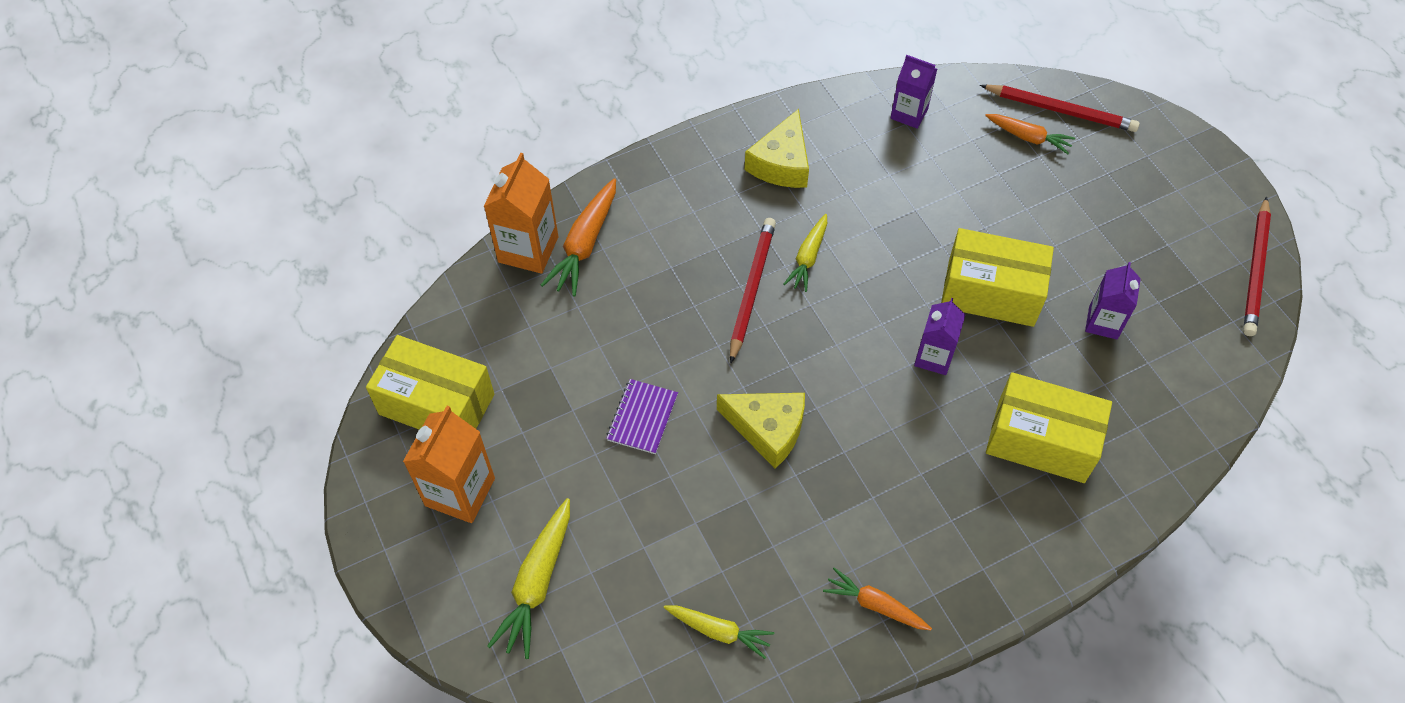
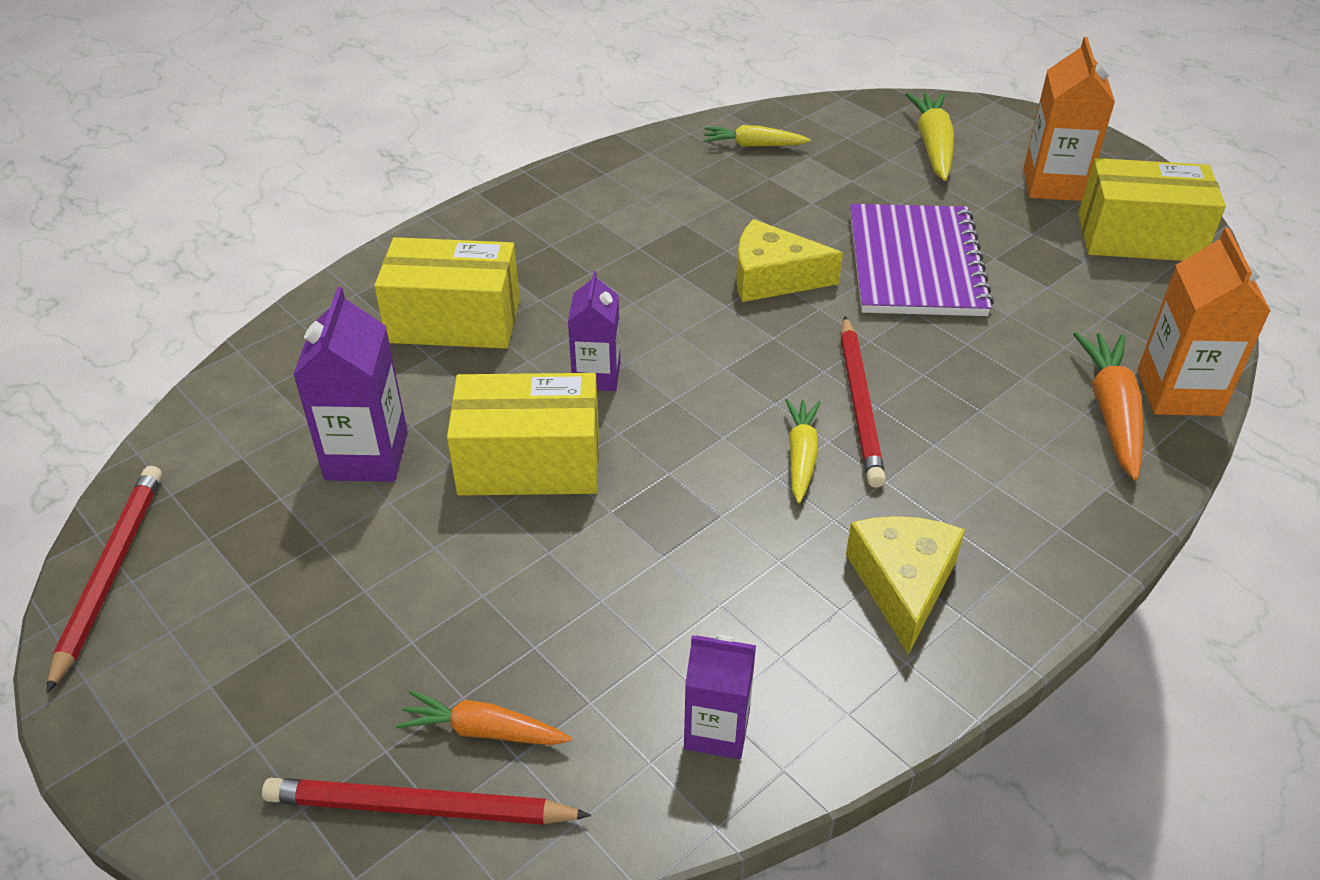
camera: 165 degrees right, 15 degrees down
(642, 417) = (915, 264): purple notebook -> purple notebook, size x2.04
(875, 605) = (615, 180): orange carrot -> none
(1103, 322) = (366, 456): purple carton -> purple carton, size x1.51

